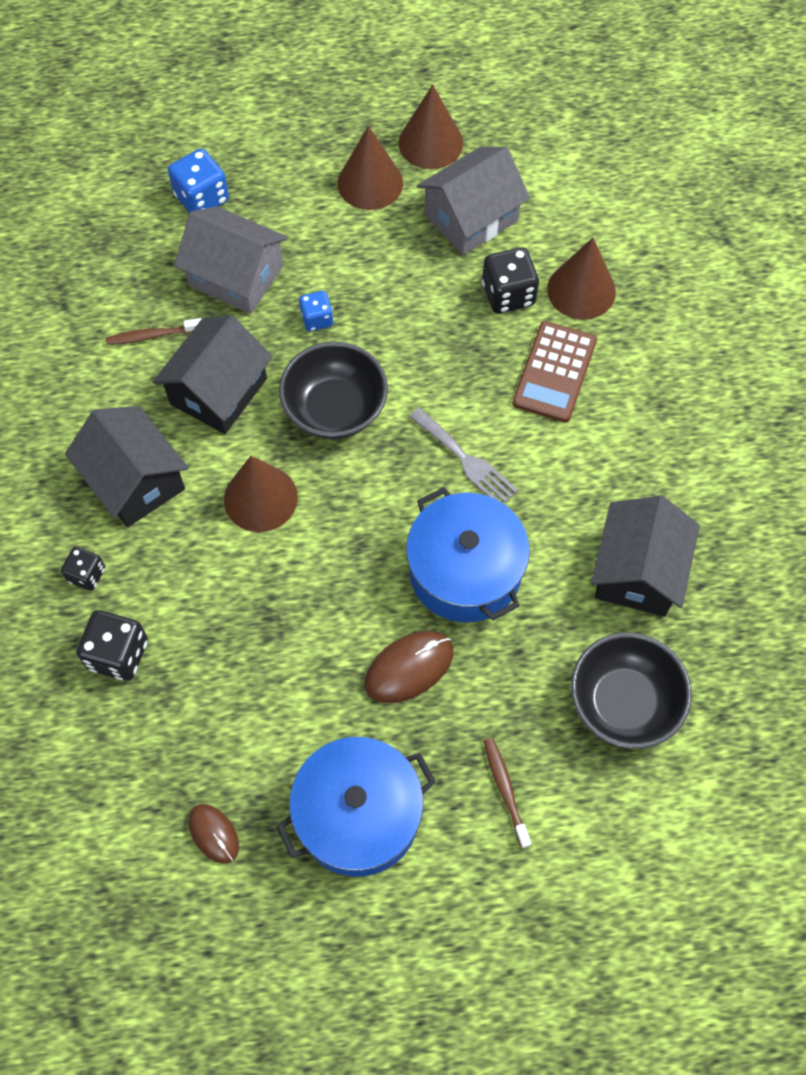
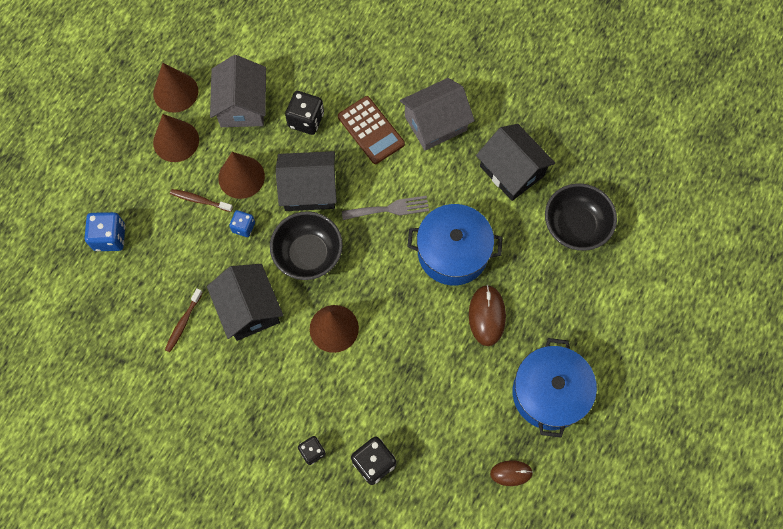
camera: 55 degrees left, 5 degrees up
(135, 481) = (272, 390): black house -> black house (309, 189)
(236, 276) = (180, 252): grey house -> grey house (435, 123)
(505, 790) = (583, 313): brown toothbrush -> brown toothbrush (200, 200)
(581, 290) = (332, 83): brown cone -> brown cone (241, 177)

